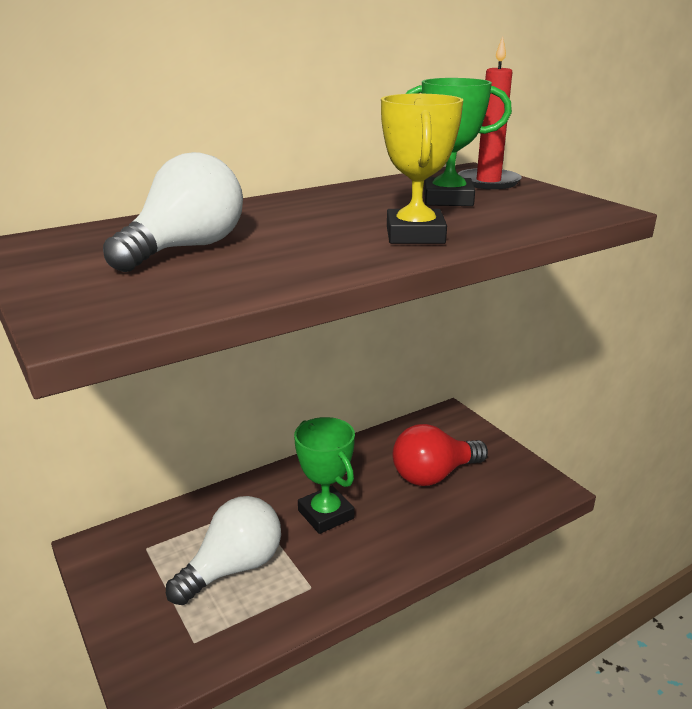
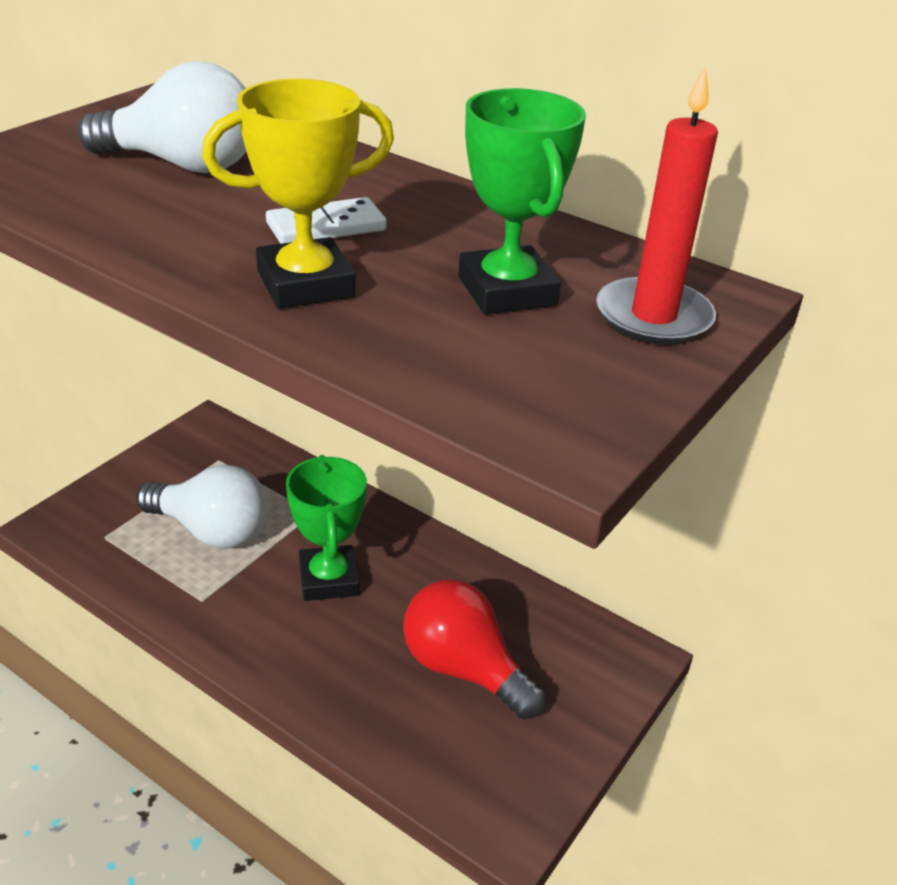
camera: 65 degrees right, 10 degrees up
(326, 514) = (329, 579): green trophy -> green trophy turned 45 degrees counterclockwise
(336, 223) = (326, 227): none -> white domino

